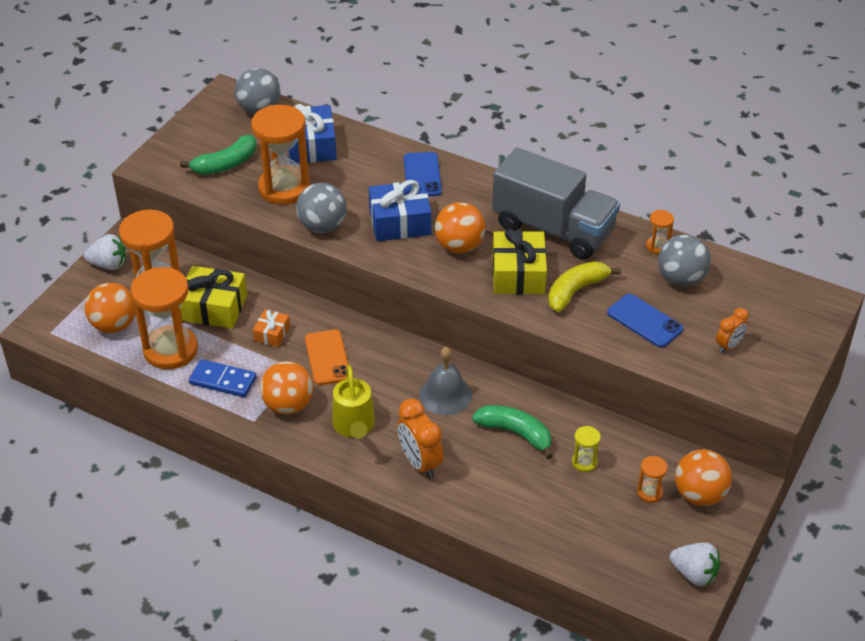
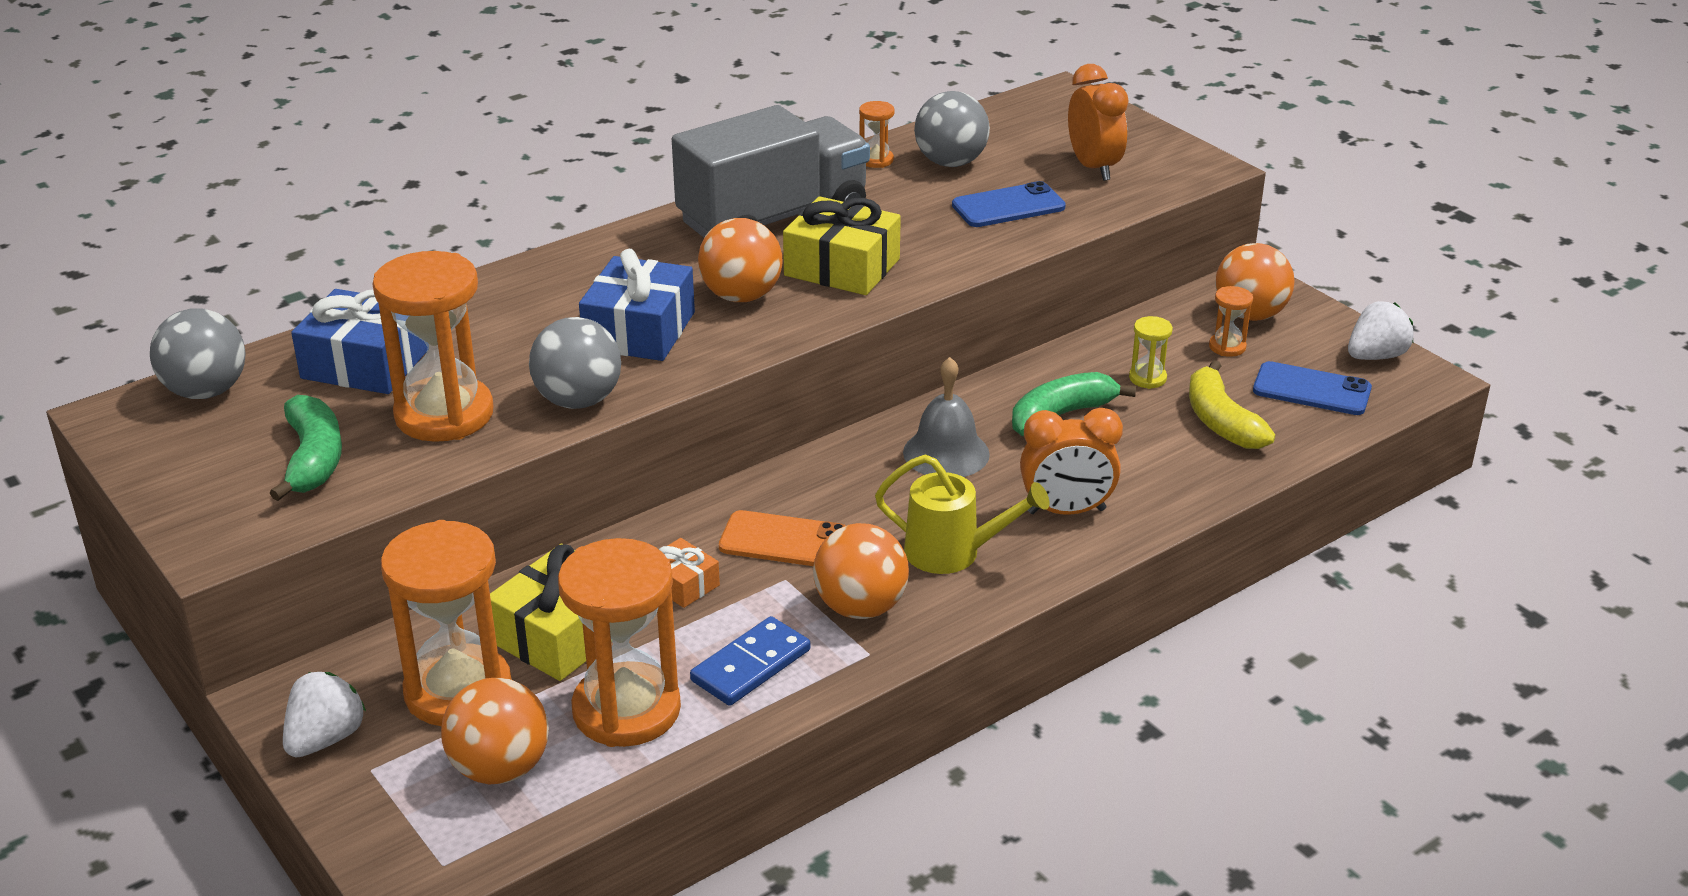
camera: 65 degrees left, 10 degrees down
(422, 175) = (551, 285): blue phone -> blue phone (1311, 390)
(576, 291) = (913, 236): yellow banana -> yellow banana (1221, 421)
(728, 346) = (1093, 168): orange clock -> orange clock, size x1.66

